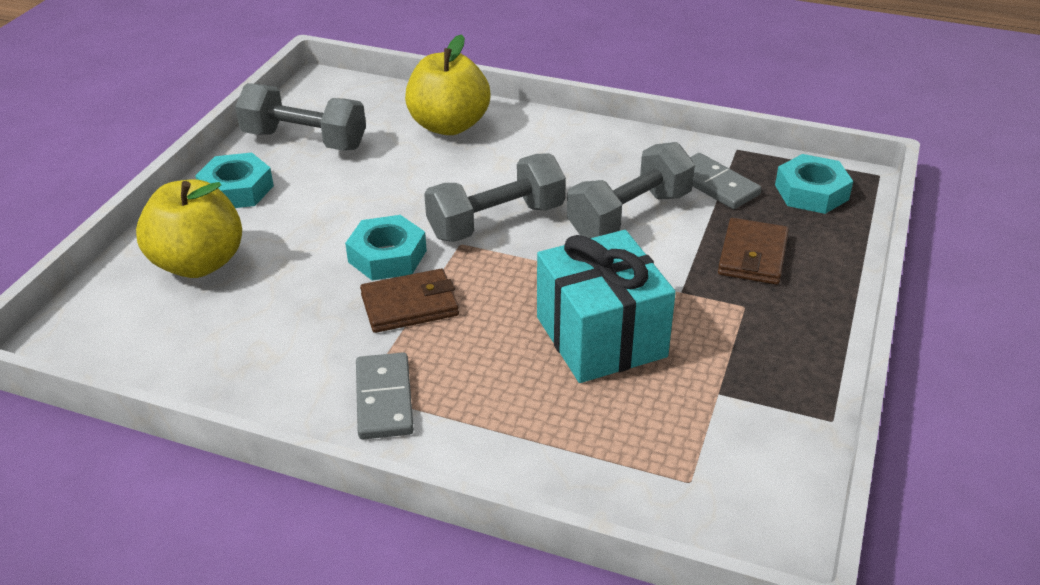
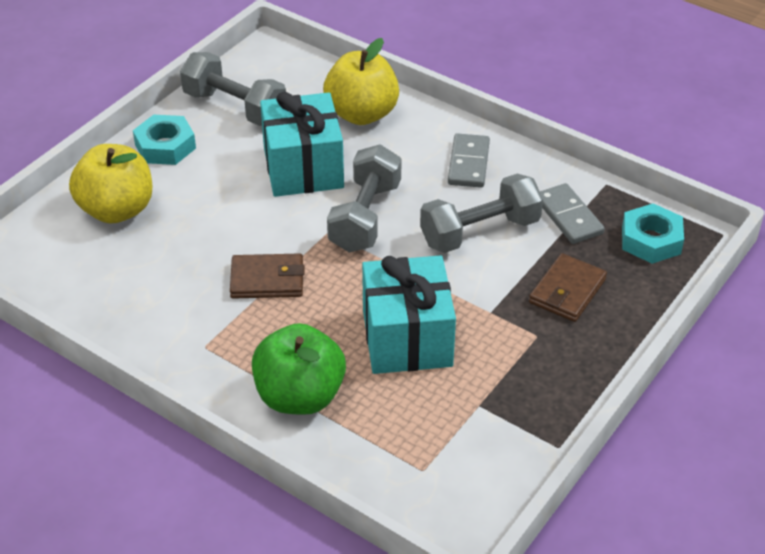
camera: 15 degrees right, 5 degrees up
(384, 399) = (220, 355): grey domino -> grey domino (468, 163)
(387, 256) = (265, 232): turquoise nut -> none
(406, 185) = (303, 168): none -> turquoise gift
(496, 221) = (365, 217): grey dumbbell -> grey dumbbell turned 60 degrees counterclockwise
(502, 427) = (300, 396): none -> green apple

